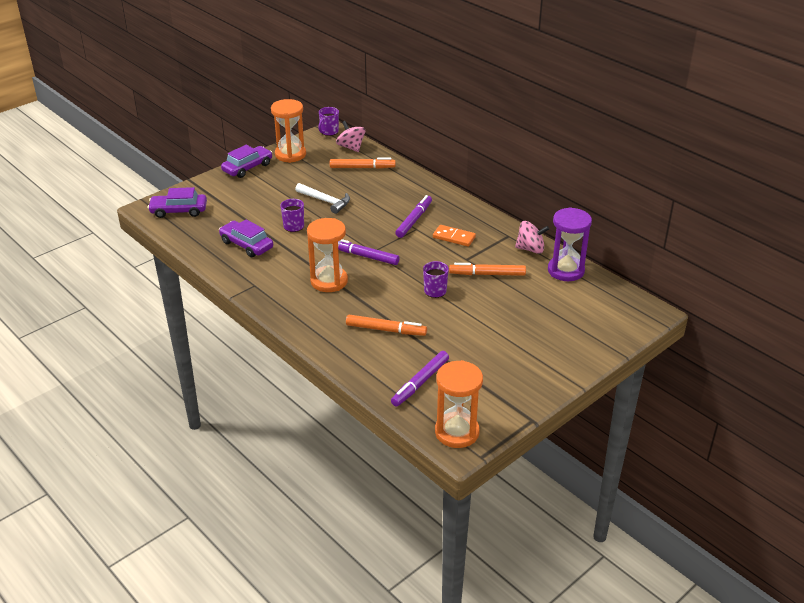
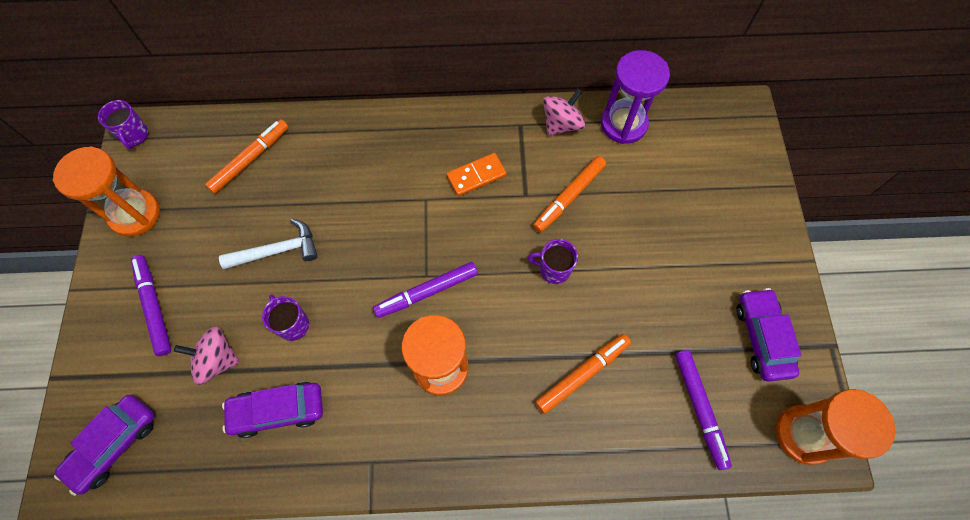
camera: 50 degrees left, 30 degrees up
(247, 167) = (108, 285): purple car -> purple car (762, 337)
(351, 147) = (195, 138): pink spinning top -> pink spinning top (217, 360)
(414, 220) = (408, 189): purple marker -> purple marker (154, 306)

